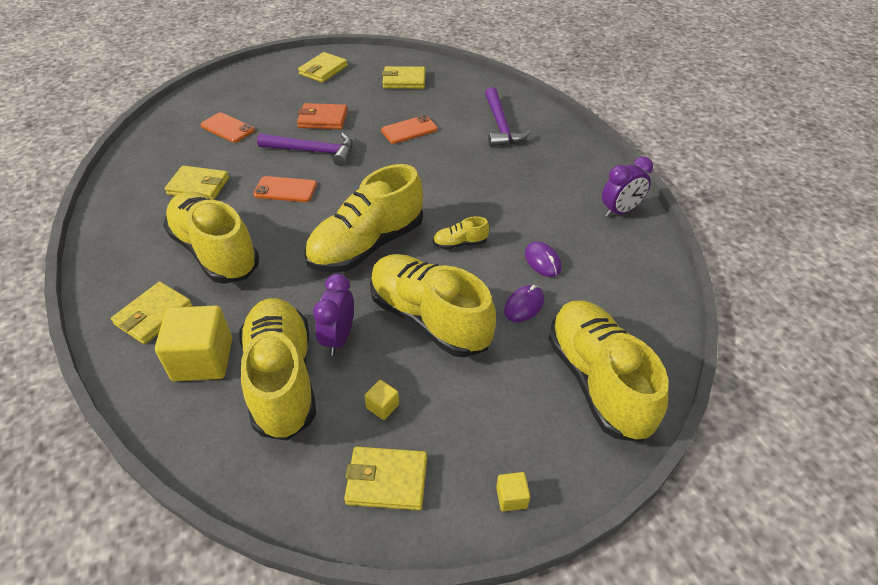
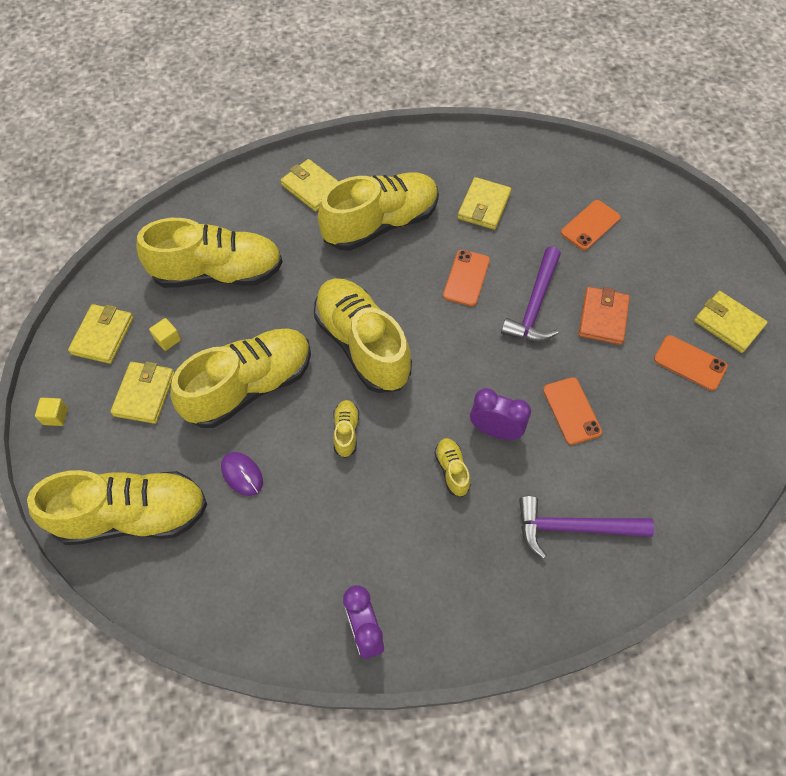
camera: 100 degrees right, 15 degrees up
(203, 359) = (254, 222): yellow cube -> none
(339, 338) = (248, 314): purple clock -> purple clock (495, 430)
(358, 84) = (690, 363): none -> orange phone
(404, 80) = (700, 420): yellow wallet -> yellow wallet (144, 394)
(476, 181) = (452, 470): none -> yellow shoe
(542, 261) = (299, 510): purple mouse -> none

